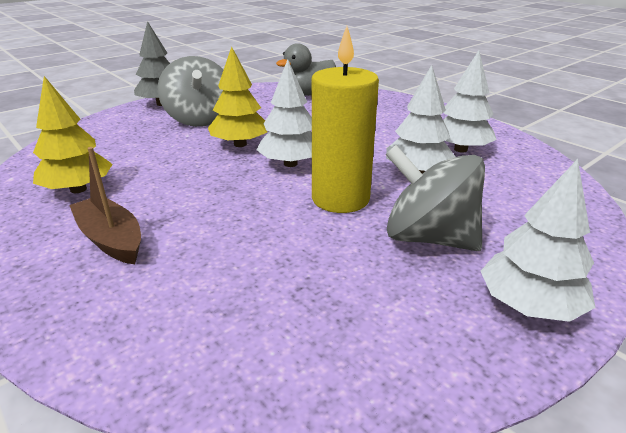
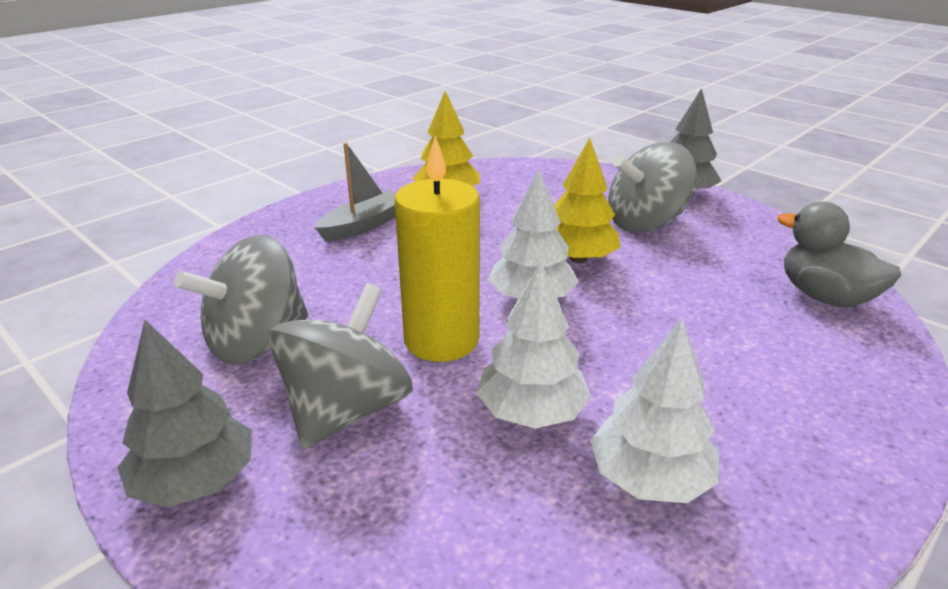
camera: 85 degrees right, 0 degrees up
(111, 239) = (363, 226): brown boat -> grey boat
(336, 295) = (256, 342): none -> grey spinning top
(529, 305) = (195, 481): white tree -> grey tree

